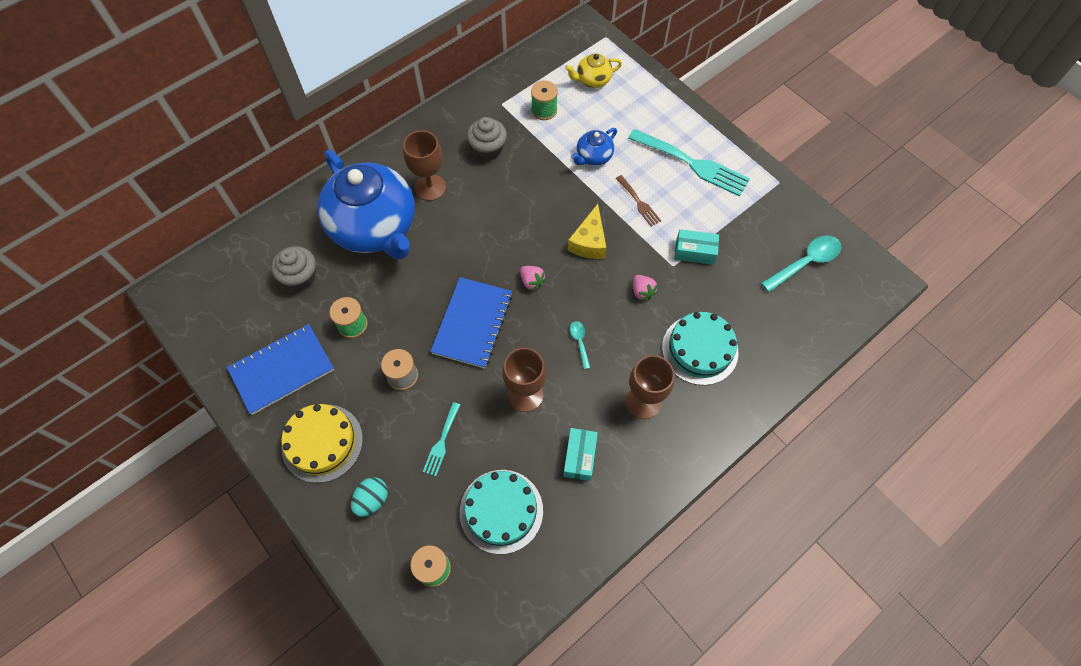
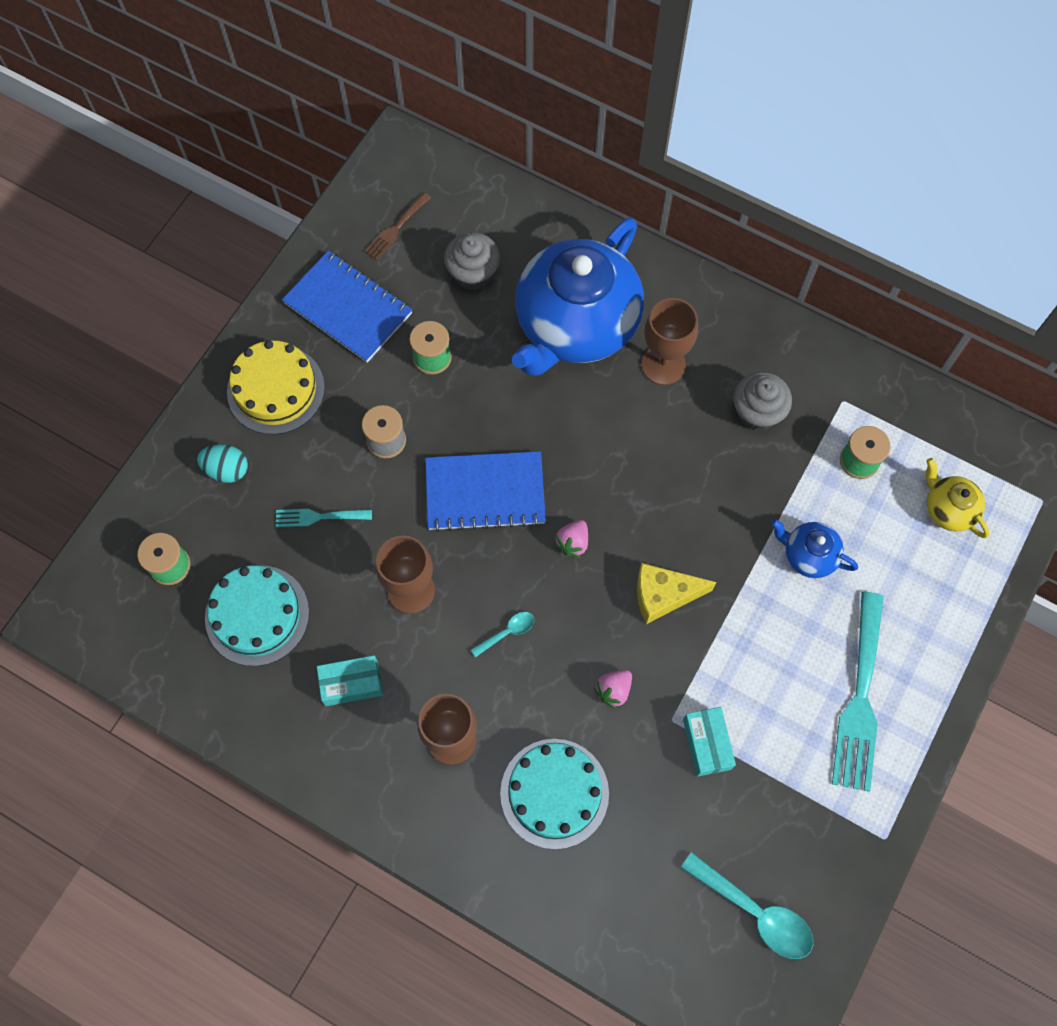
camera: 70 degrees right, 5 degrees up
(639, 202) = (757, 642): brown fork -> brown fork (396, 228)

